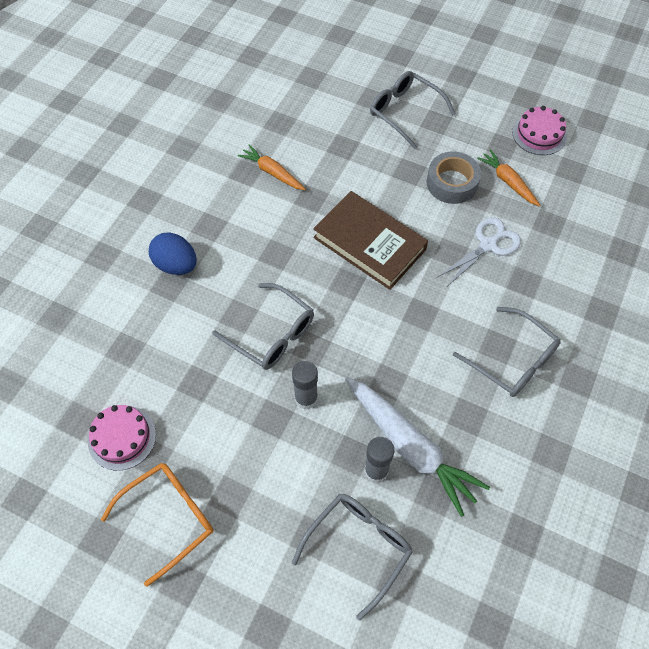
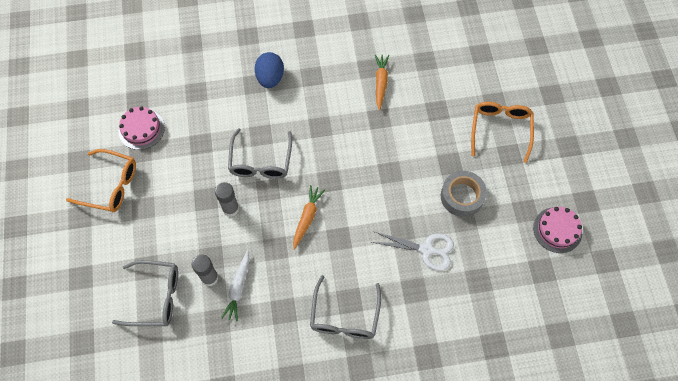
camera: 55 degrees right, 5 degrees up
(369, 243) = (370, 175): brown book -> none
(405, 112) = (500, 130): grey glasses -> orange glasses
(410, 447) = (238, 288): white carrot -> white carrot, size x0.56
(508, 182) = (493, 232): orange carrot -> orange carrot (307, 218)

